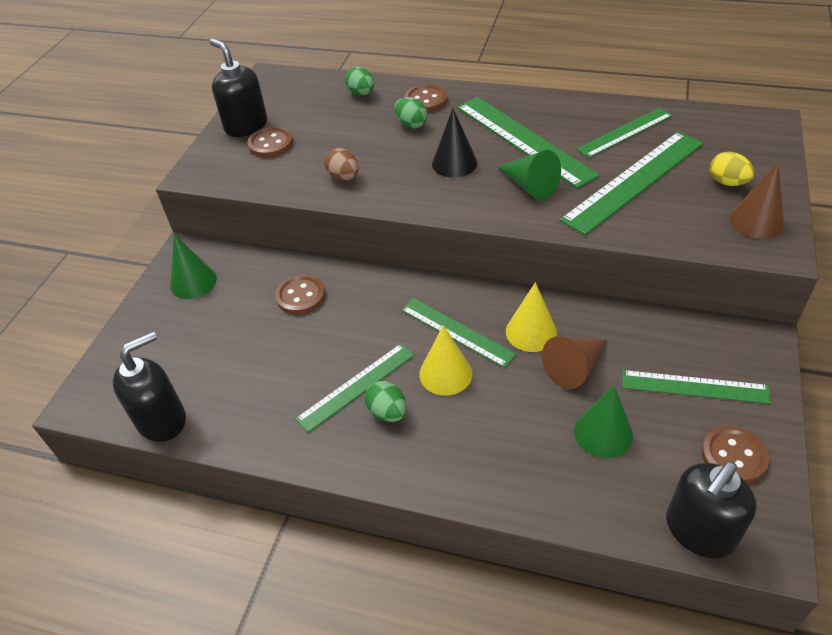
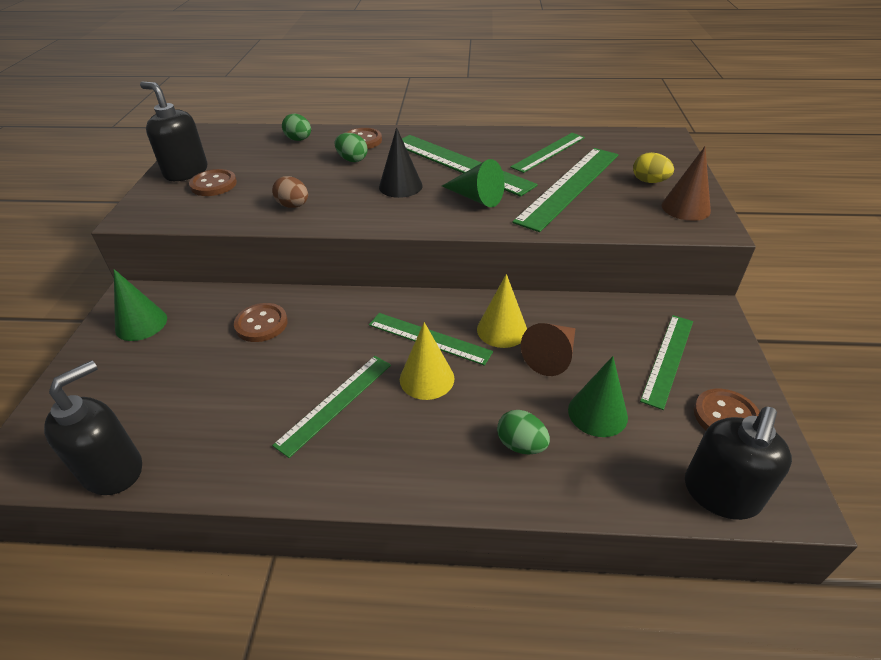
camera: 15 degrees left, 5 degrees down
(387, 412) = (373, 424): green egg -> green egg (521, 445)
(694, 387) = (668, 359): green ruler -> green ruler turned 60 degrees counterclockwise

